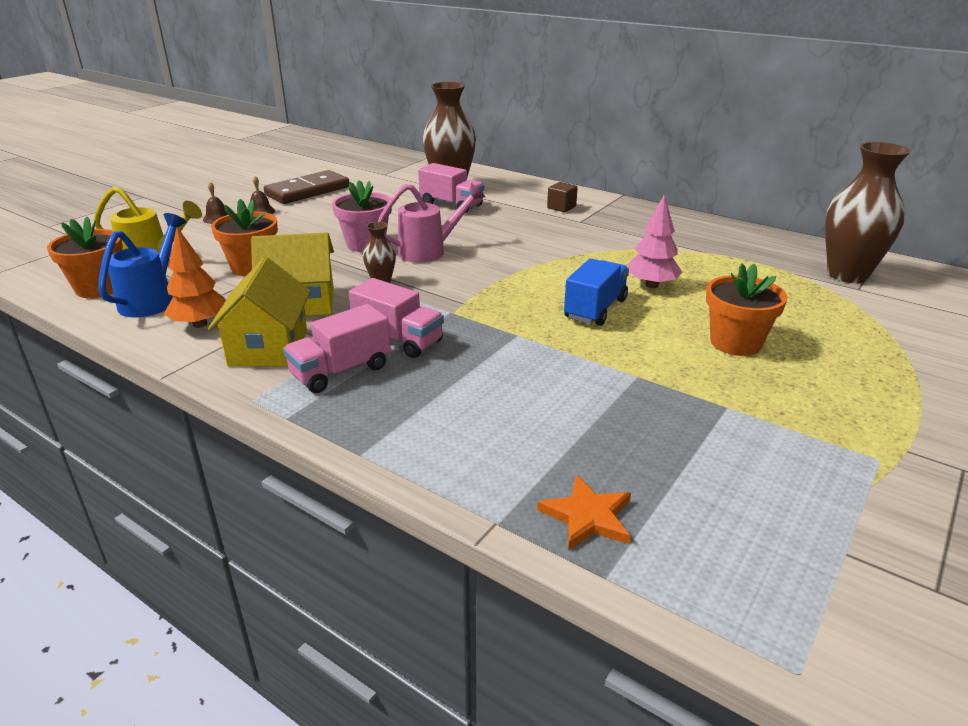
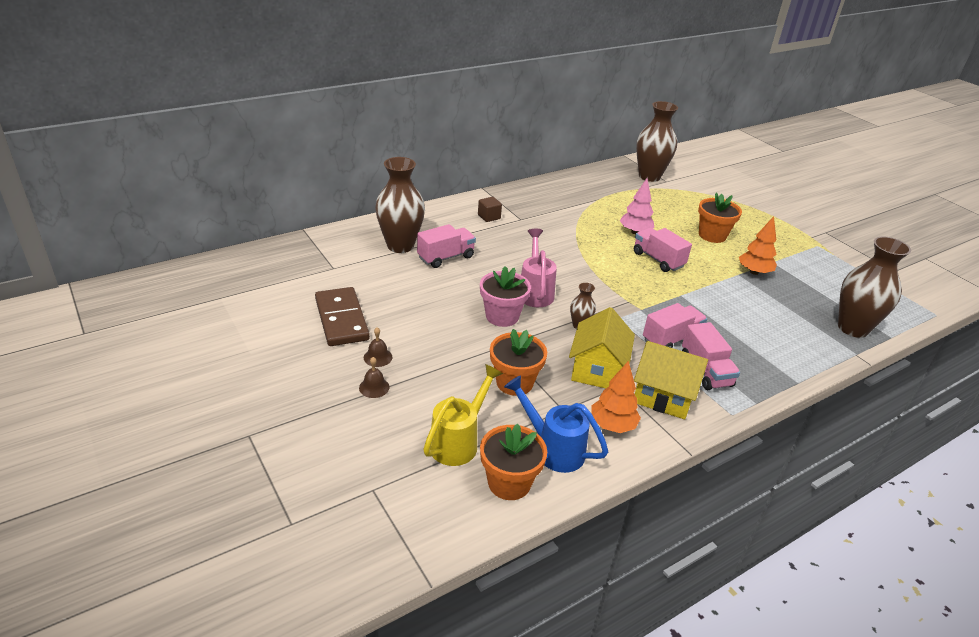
camera: 70 degrees left, 5 degrees up
(588, 516) = (852, 328): orange star -> brown vase
(595, 309) = (658, 260): blue truck -> pink truck
(664, 390) = (754, 272): none -> orange tree

